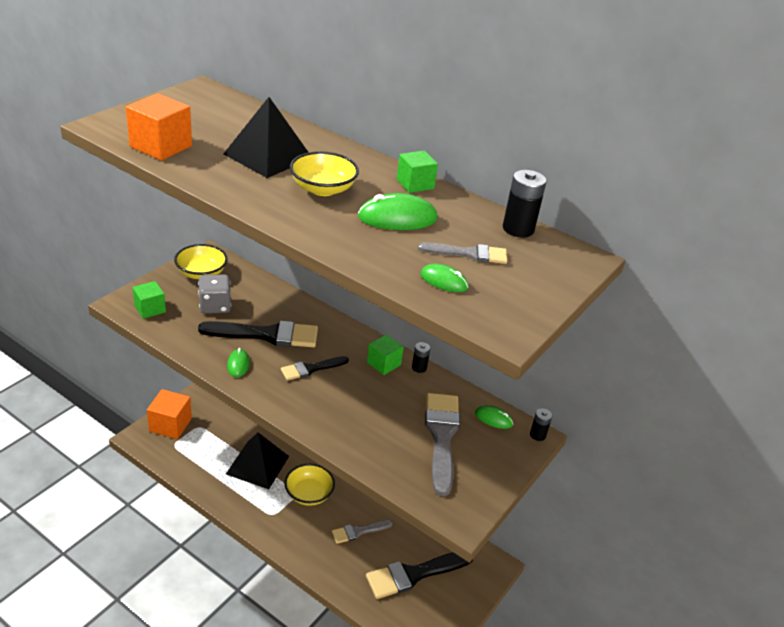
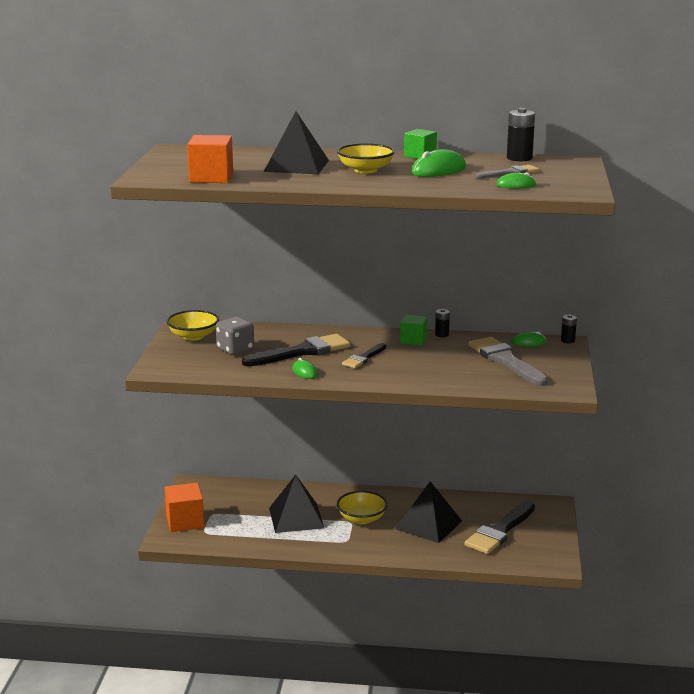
camera: 25 degrees left, 15 degrees down
(150, 309) = (183, 366): green cube -> none
(358, 531) = (428, 525): grey brush -> black pyramid

